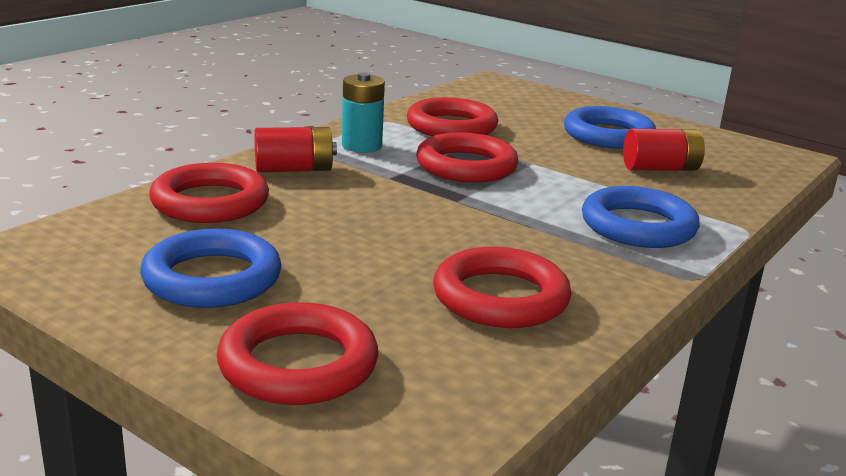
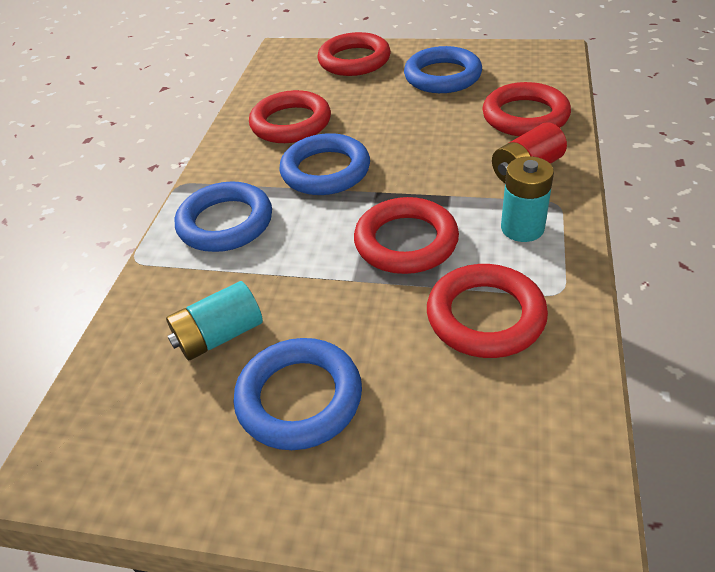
camera: 160 degrees right, 20 degrees up
(495, 231) = (325, 171): none -> blue ring
(660, 168) = (219, 336): red battery -> turquoise battery

